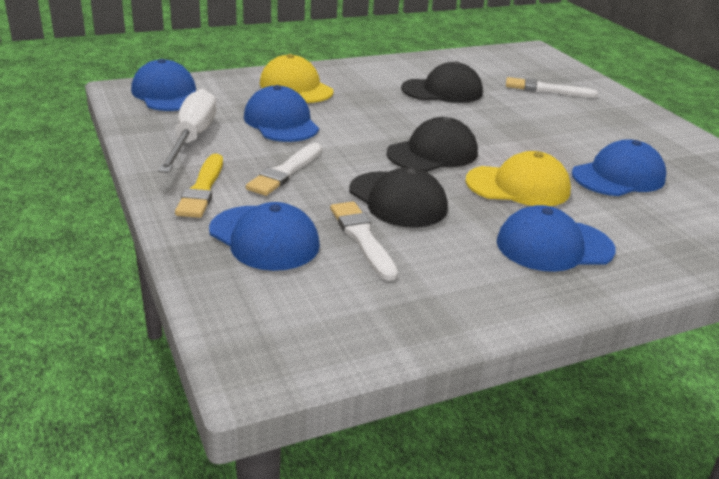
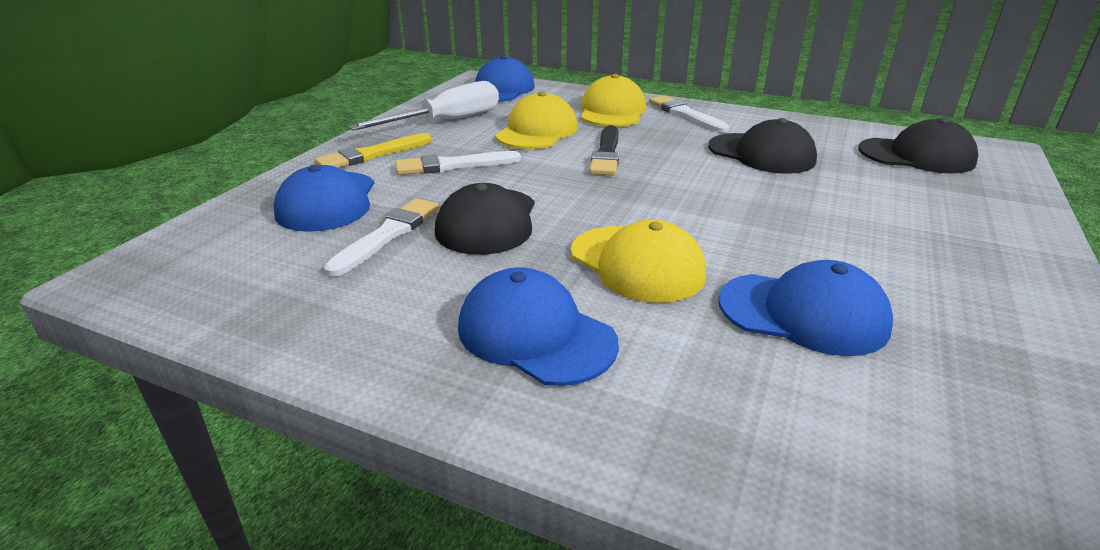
camera: 50 degrees right, 0 degrees up
(281, 122) = (537, 131): blue cap -> yellow cap
(362, 123) = (606, 154): none -> black brush
(433, 153) = (615, 200): black cap -> black cap (916, 156)
(546, 89) = (916, 192): white brush -> white brush (685, 114)

